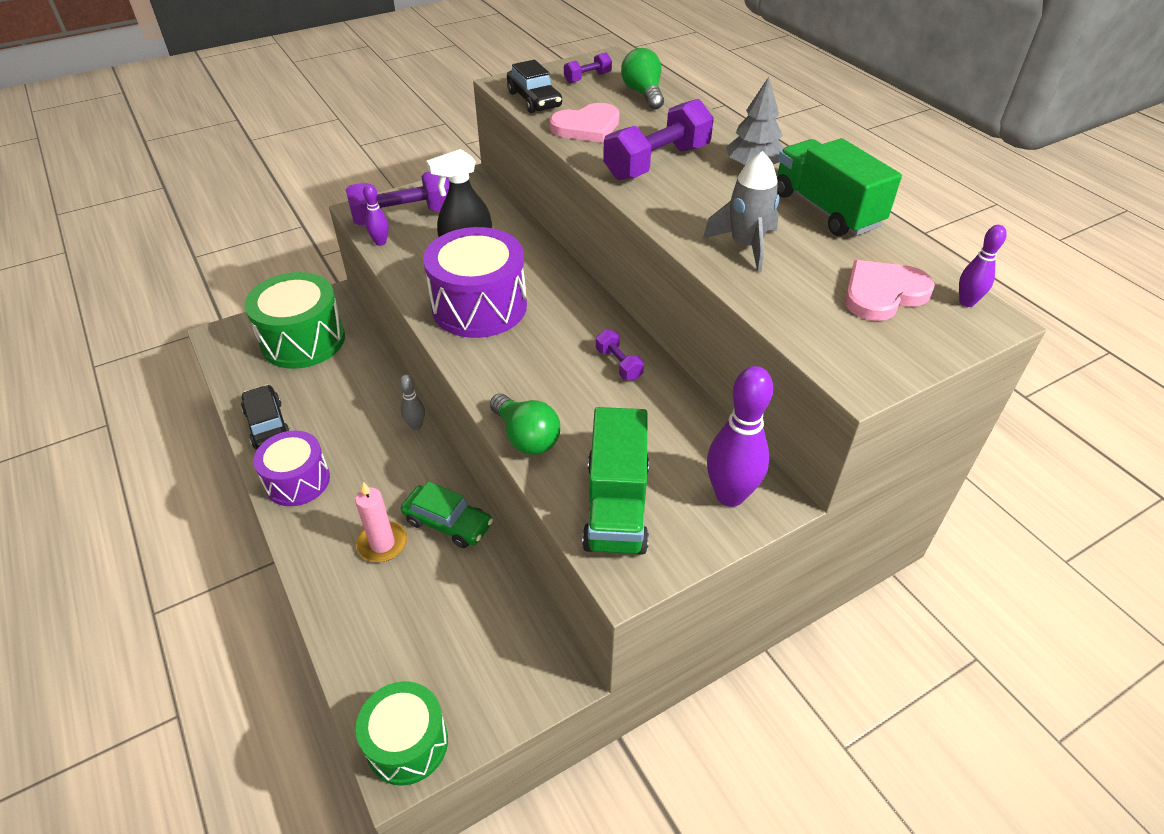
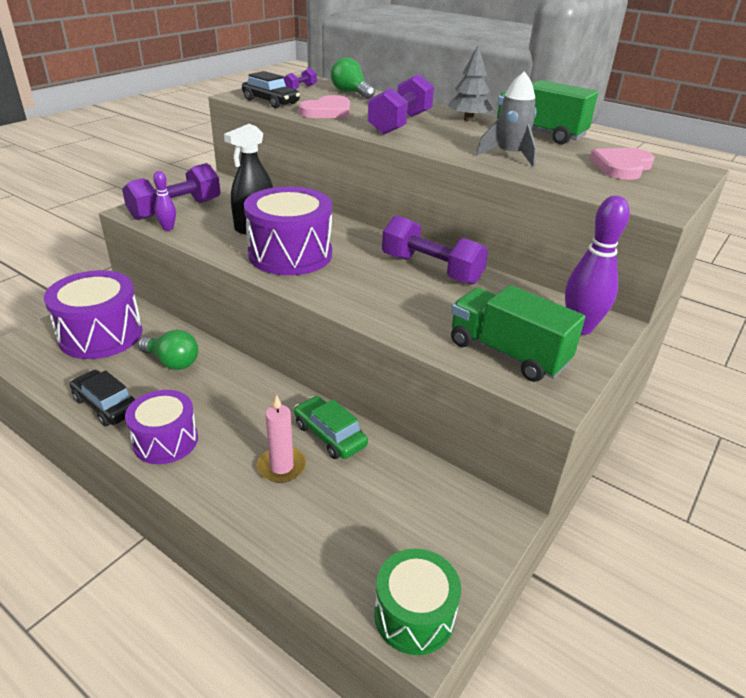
camera: 25 degrees left, 10 degrees down
(303, 340) = (101, 335): green drum -> purple drum
(416, 425) = (252, 373): grey bowling pin -> none
(448, 523) = (330, 435): green car -> green car turned 135 degrees counterclockwise
(526, 437) = (400, 327): green light bulb -> green light bulb (172, 362)
(616, 505) = (507, 353): green truck -> green truck turned 150 degrees clockwise
(619, 364) = (431, 269): purple dumbbell -> purple dumbbell, size x2.06
(966, 302) = (673, 164): purple bowling pin -> none

